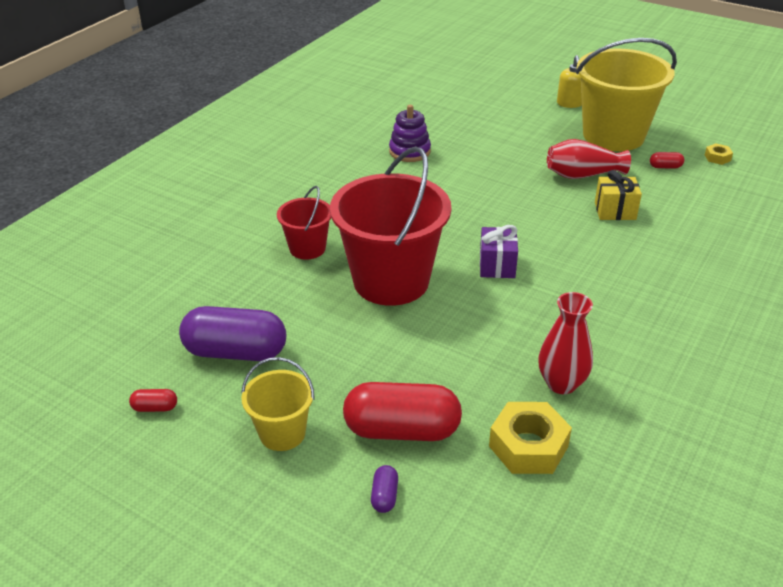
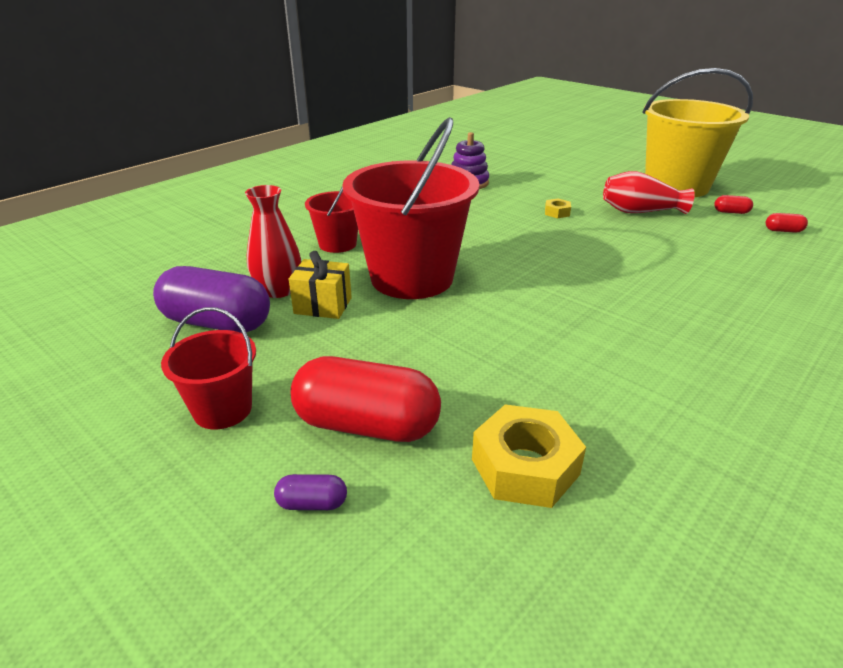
camera: 10 degrees right, 5 degrees down
(155, 408) = (99, 365): red capsule -> red capsule (783, 231)
(282, 433) = (223, 409): yellow bucket -> red bucket
(384, 496) = (312, 503): purple capsule -> purple capsule turned 75 degrees clockwise
(497, 265) = (531, 275): purple gift -> none
(561, 383) = (584, 398): red vase -> red vase (278, 290)
(569, 104) = (634, 162): yellow soap dispenser -> none
(615, 211) = (672, 242): yellow gift -> yellow gift (323, 305)
(717, 158) = (789, 209): yellow nut -> yellow nut (557, 212)

